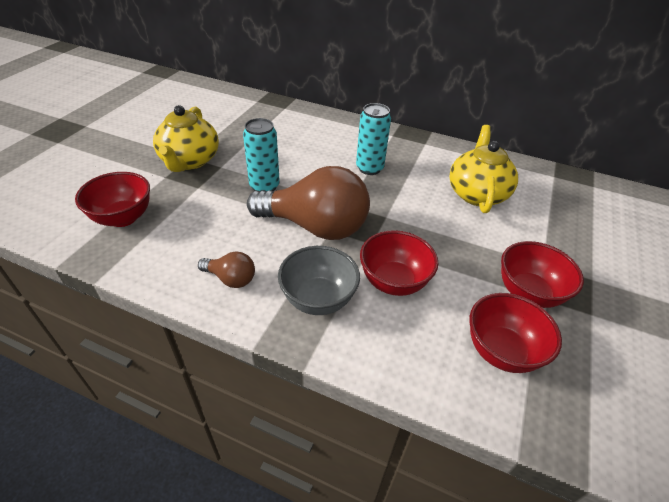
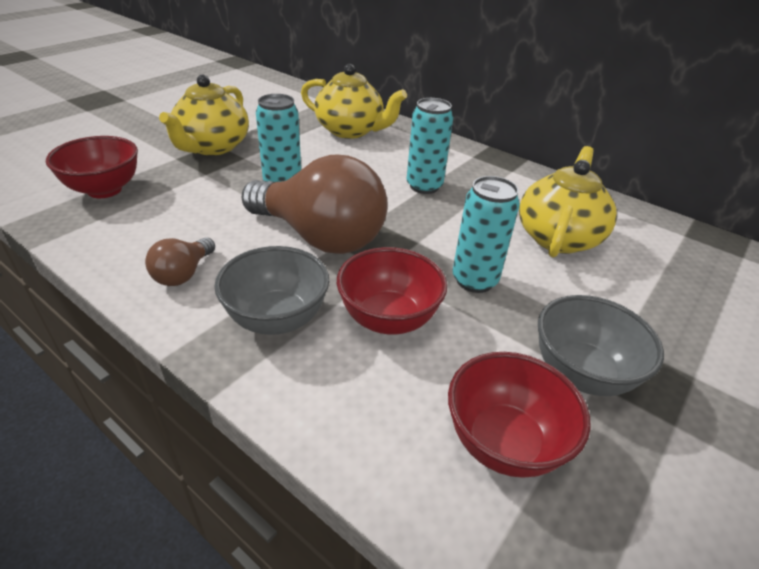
camera: 15 degrees right, 5 degrees down
(231, 279) = (183, 274): brown light bulb -> brown light bulb turned 75 degrees clockwise
(291, 127) = (350, 131): none -> yellow teapot
(436, 239) = (474, 280): none -> turquoise can
(528, 293) = (581, 374): red bowl -> grey bowl

